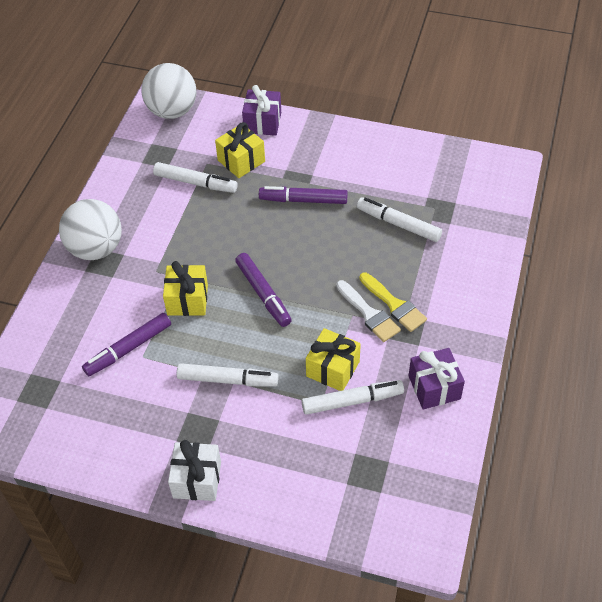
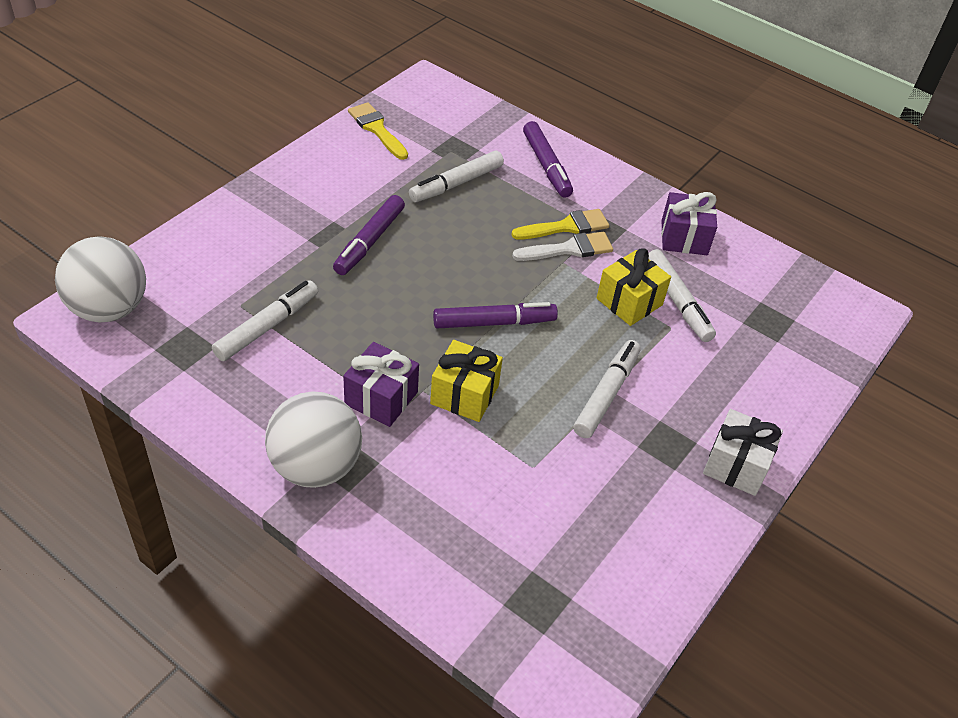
camera: 75 degrees left, 5 degrees down
(128, 349) = (514, 478): purple marker -> purple marker (546, 166)
(241, 161) = (262, 272): yellow gift -> none
(262, 123) = (209, 232): purple gift -> purple gift (381, 398)
(352, 401) = (677, 301): white marker -> white marker turned 150 degrees clockwise
(428, 159) = (377, 129): none -> yellow brush

